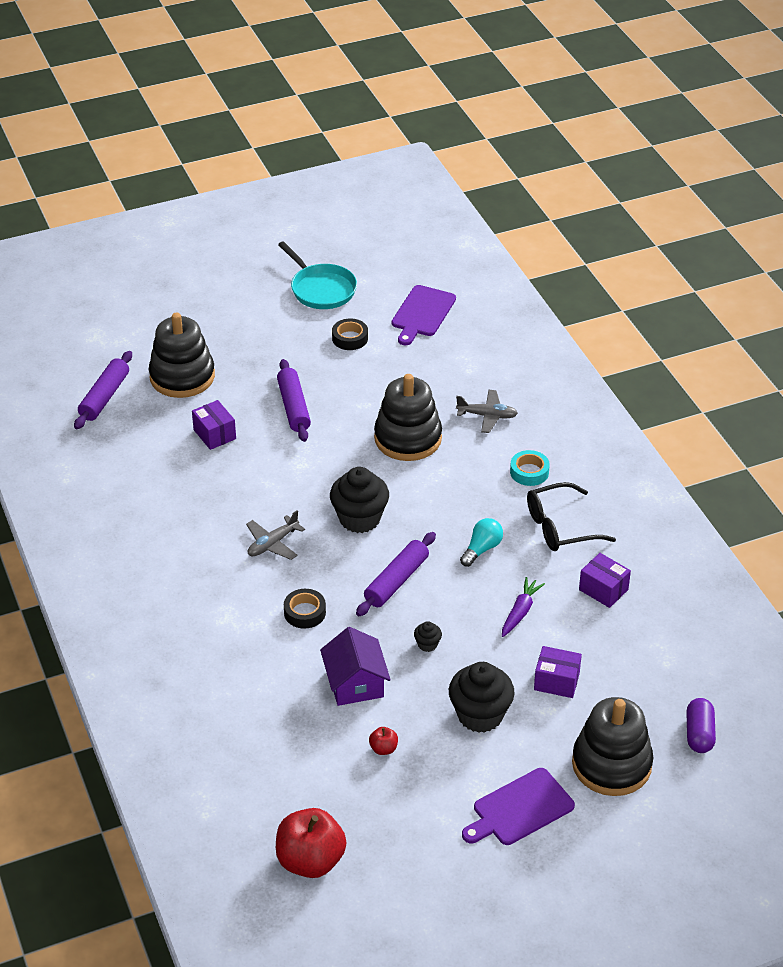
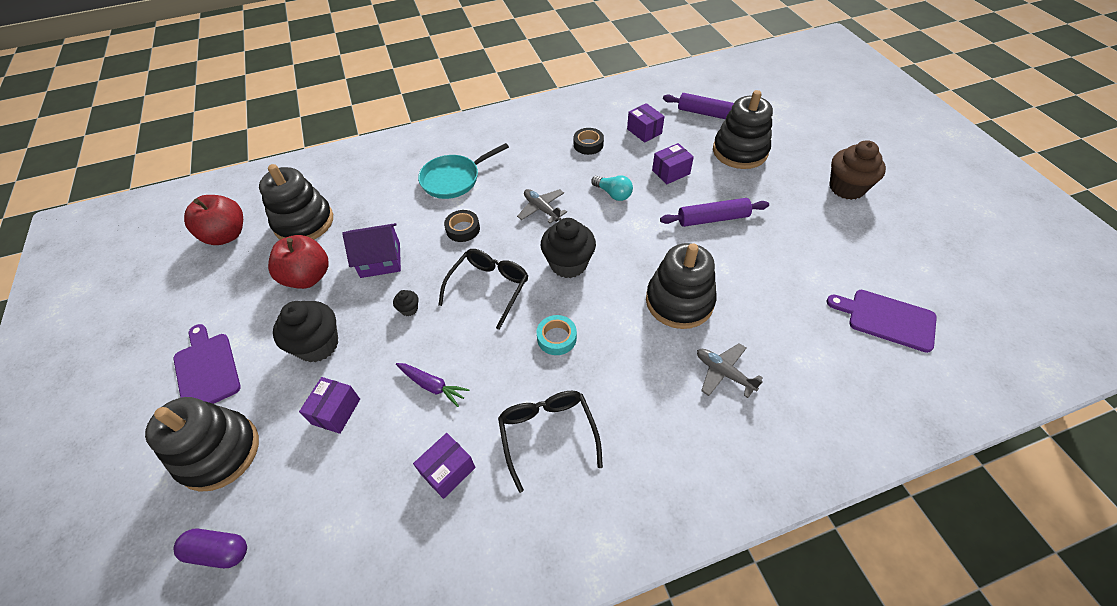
camera: 95 degrees right, 10 degrees up
(133, 453) = (644, 131): none -> purple box
(250, 308) = (846, 188): none -> brown cupcake
(288, 777) = (304, 222): none -> black stacking toy
(321, 289) = (896, 236): turquoise pan -> turquoise pan (454, 179)
(350, 338) = (824, 258): black tape -> black tape (588, 144)
(383, 749) = (308, 277): red apple -> red apple, size x2.29
(396, 581) = (488, 288): purple rolling pin -> black glasses
(482, 549) = (521, 357): turquoise light bulb -> turquoise light bulb (613, 194)
(487, 416) = (724, 373): grey plane -> grey plane turned 120 degrees clockwise
(529, 472) = (635, 409): turquoise tape -> turquoise tape (556, 338)

